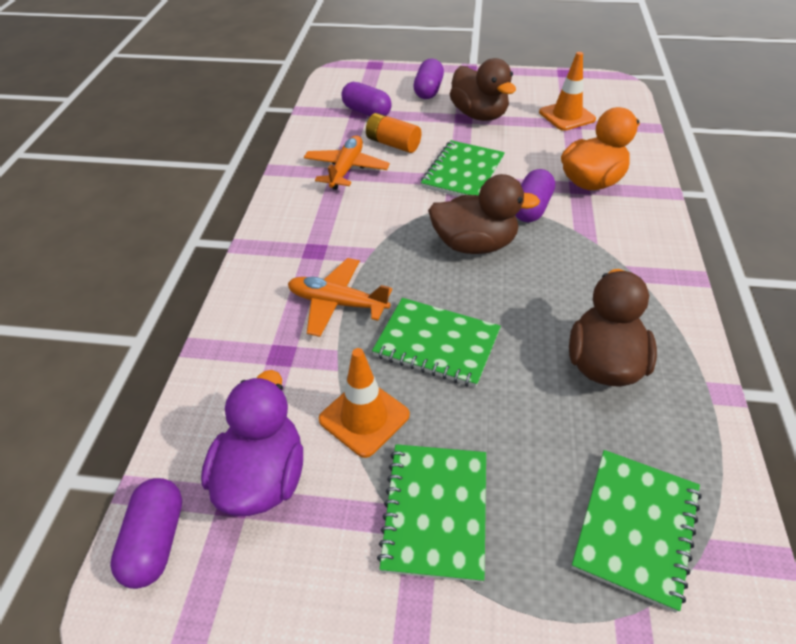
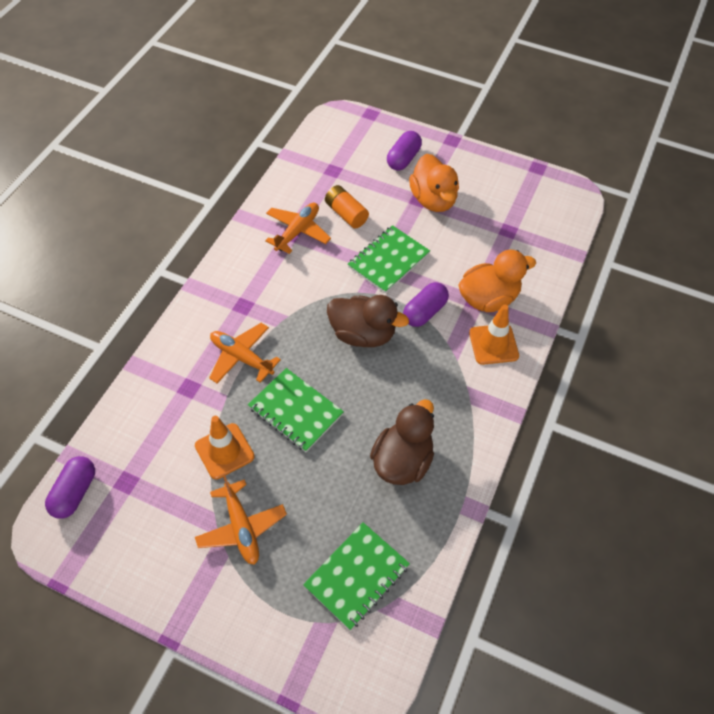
camera: 15 degrees right, 10 degrees up
(262, 477) = (147, 472): purple duck -> none
(366, 112) = (339, 171): purple capsule -> none
(435, 512) = (241, 527): green notebook -> orange plane
(479, 115) = (433, 200): brown duck -> orange duck
(567, 116) = (508, 221): orange traffic cone -> orange traffic cone (493, 344)

